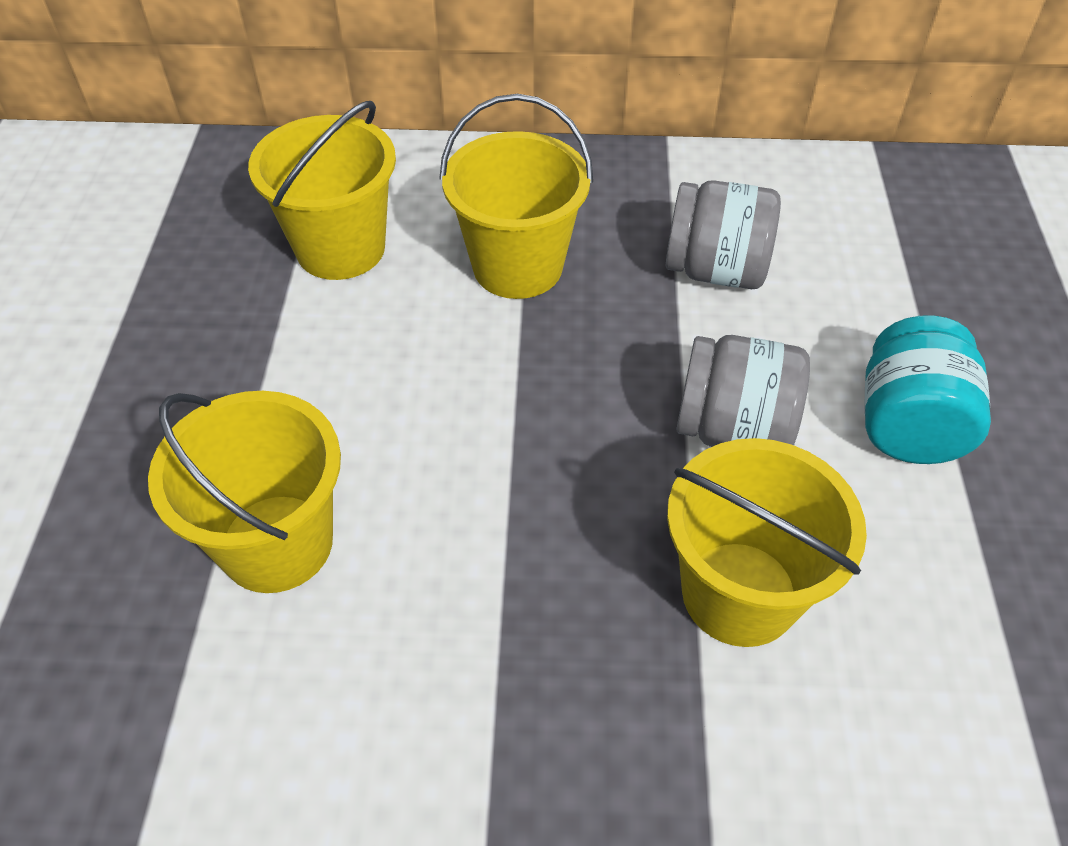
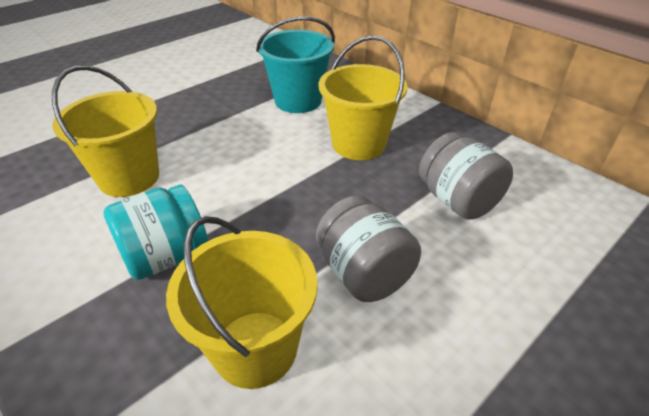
camera: 45 degrees right, 10 degrees down
(340, 248) = (298, 101): yellow bucket -> turquoise bucket
(908, 425) = (475, 351): turquoise jar -> turquoise jar (165, 256)

